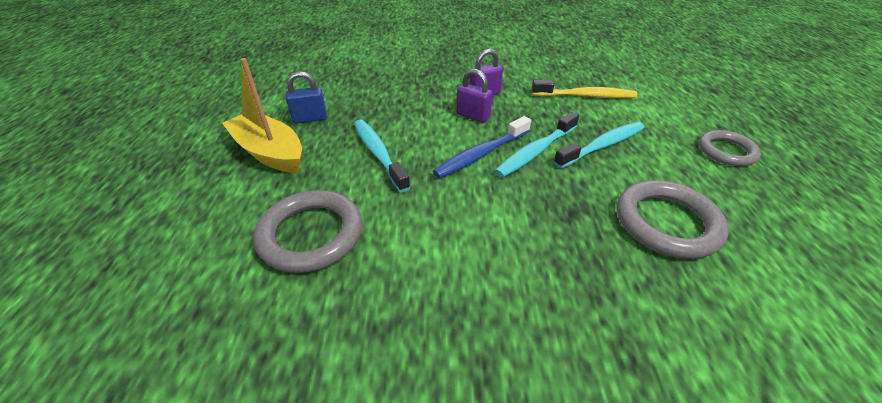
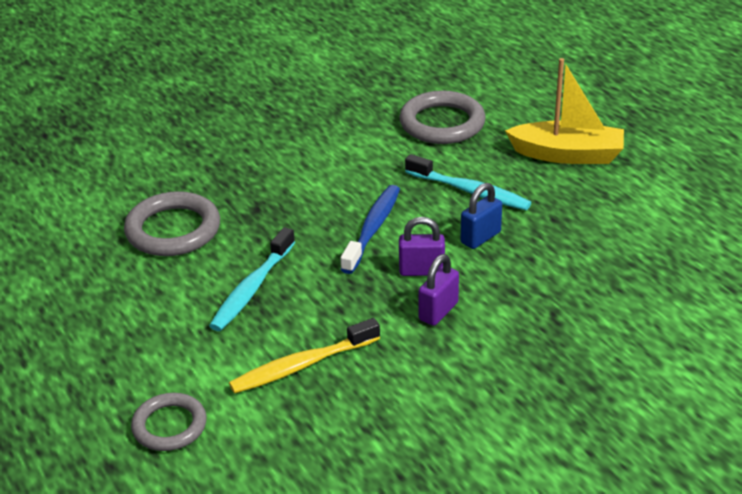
camera: 150 degrees right, 5 degrees down
(310, 118) = (589, 197): blue padlock -> blue padlock (480, 237)
(535, 151) = (320, 253): turquoise toothbrush -> none
(726, 151) = (108, 336): grey ring -> grey ring (169, 426)

